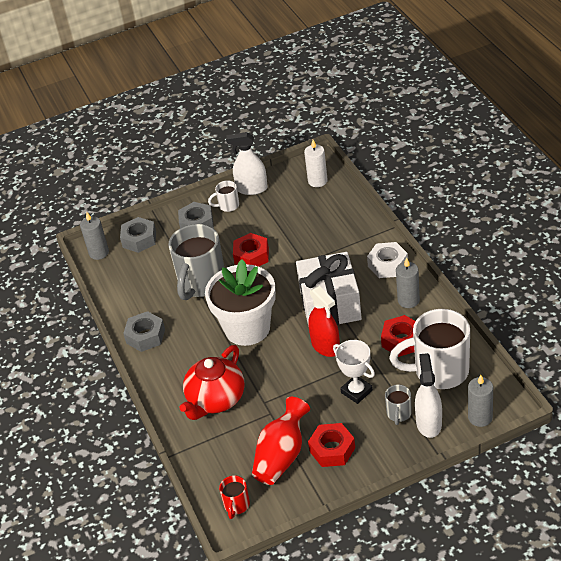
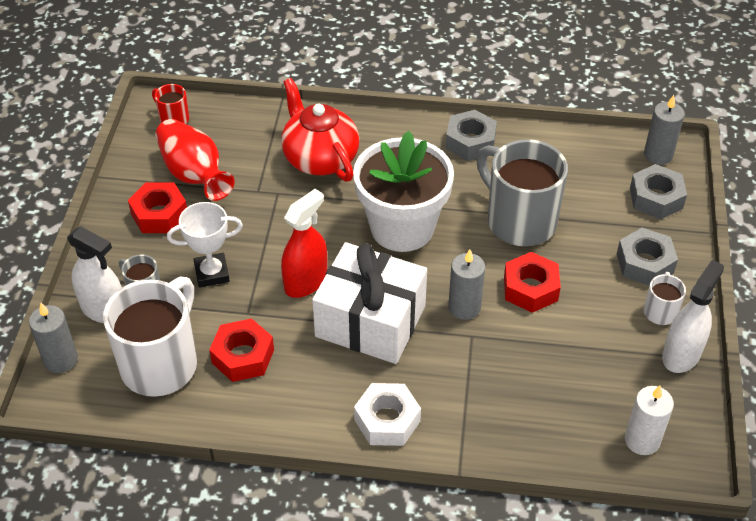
camera: 115 degrees right, 5 degrees up
(325, 346) = (306, 282): red spray bottle -> red spray bottle turned 135 degrees clockwise
(408, 300) = (301, 403): grey candle -> grey candle (464, 307)

